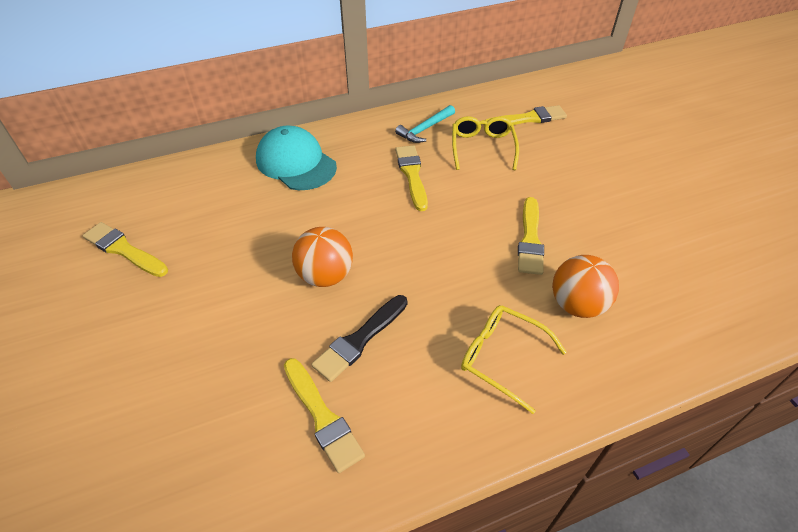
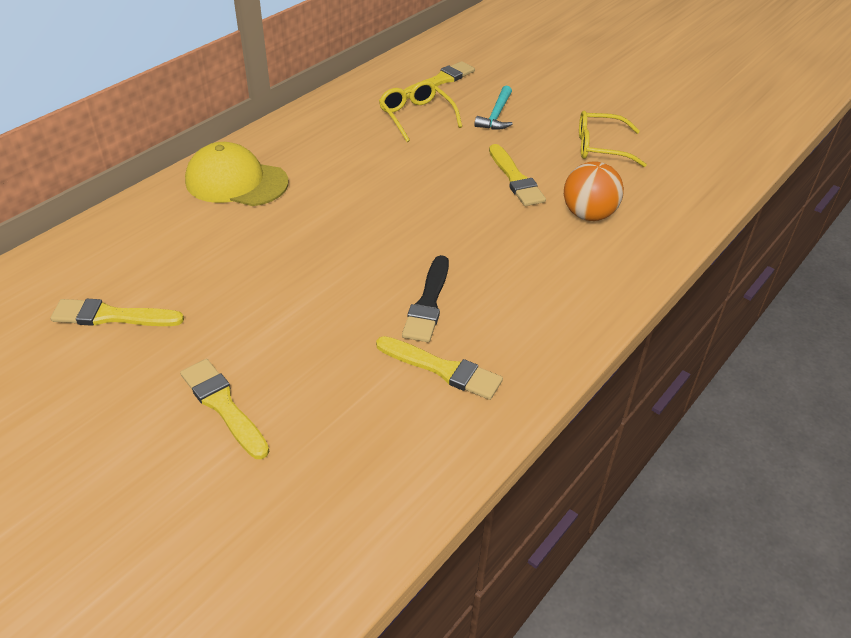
camera: 30 degrees left, 5 degrees down
(296, 163) = (236, 182): turquoise cap -> yellow cap
(325, 276) = (353, 266): orange ball -> none
(412, 175) = (367, 158): yellow brush -> yellow brush (223, 406)
(425, 129) = (347, 115): turquoise hammer -> turquoise hammer (496, 115)
(503, 358) = (558, 272): yellow glasses -> yellow glasses (601, 147)

